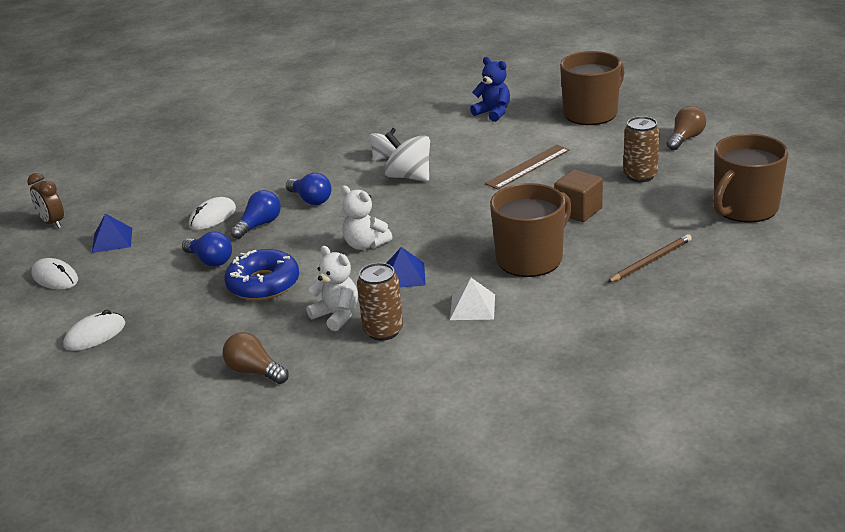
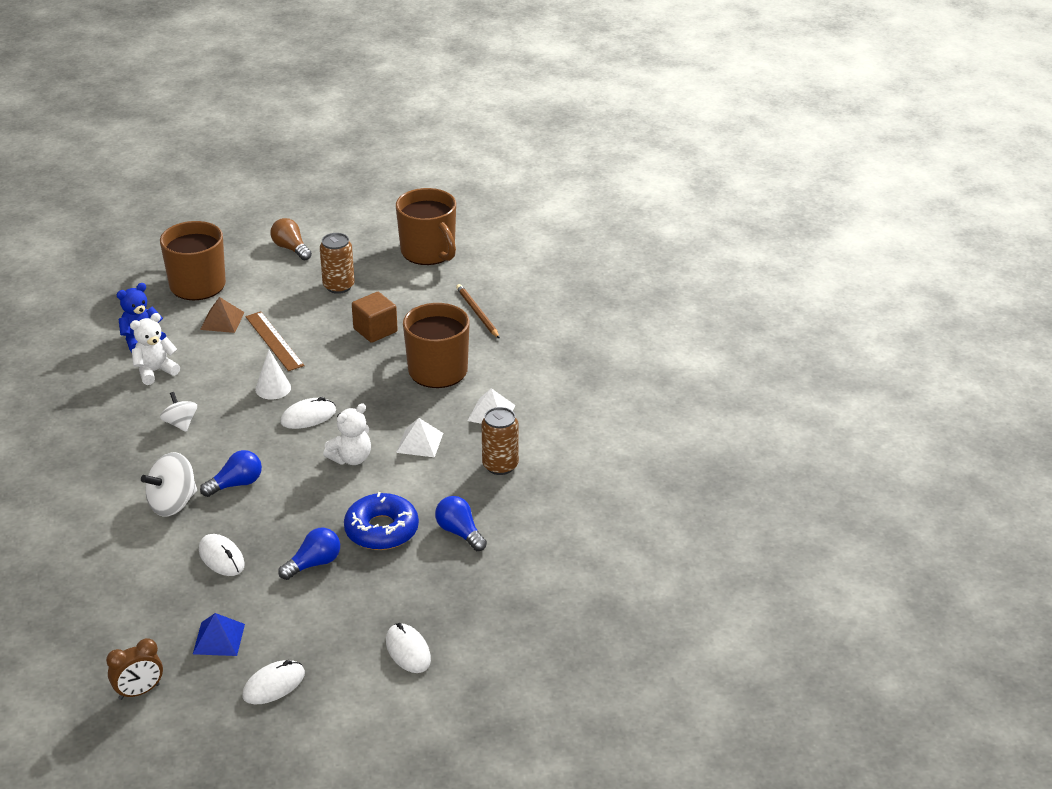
camera: 80 degrees left, 5 degrees up
(254, 371) = (522, 546): brown light bulb -> none
(259, 225) = (263, 524): blue light bulb -> blue light bulb (459, 532)
(337, 315) = (462, 489): white teddy bear -> white teddy bear (155, 371)
(404, 275) = (420, 442): blue pyramid -> white pyramid
(409, 176) = (237, 414): white spinning top -> white spinning top (173, 503)
(420, 209) = (308, 416): none -> white mouse
(455, 183) = (273, 388): none -> white cone
(544, 137) = (222, 320): none -> brown pyramid

